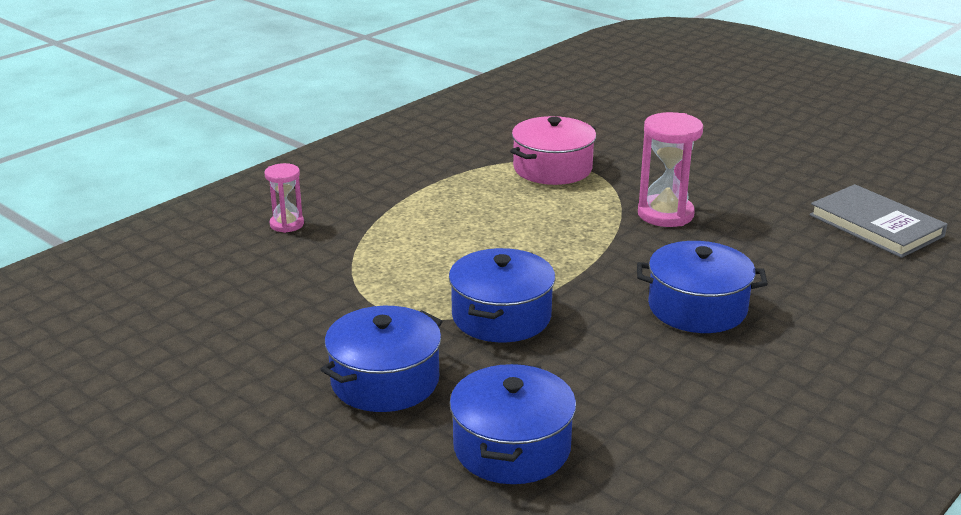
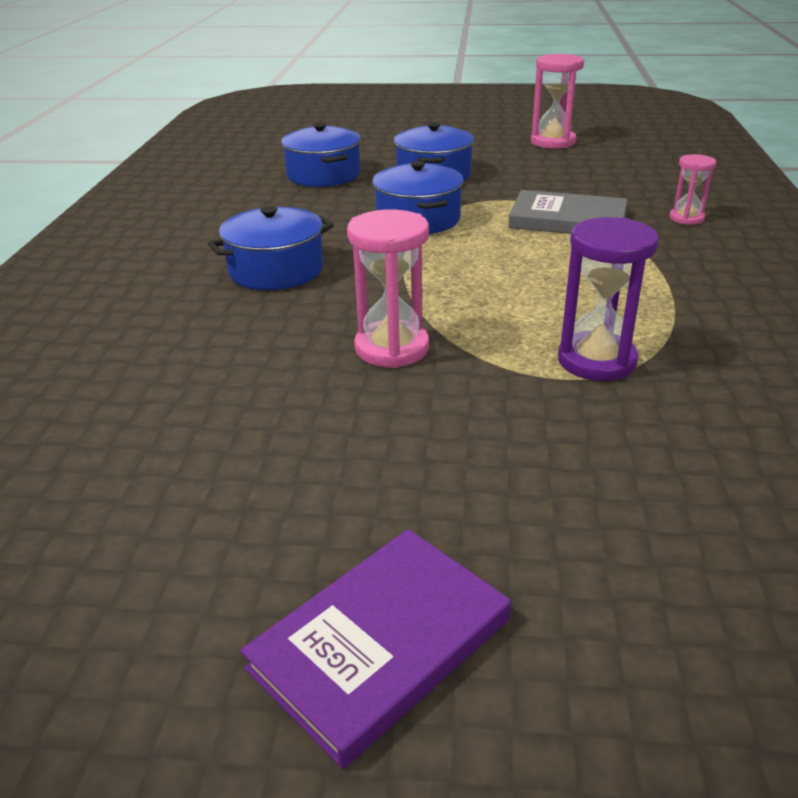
camera: 145 degrees right, 5 degrees up
(142, 381) = (553, 142): none -> pink hourglass
(552, 168) = (596, 360): pink pot -> purple hourglass
(778, 128) = (380, 643): none -> purple book
(875, 225) = (117, 433): grey book -> grey book (567, 220)

